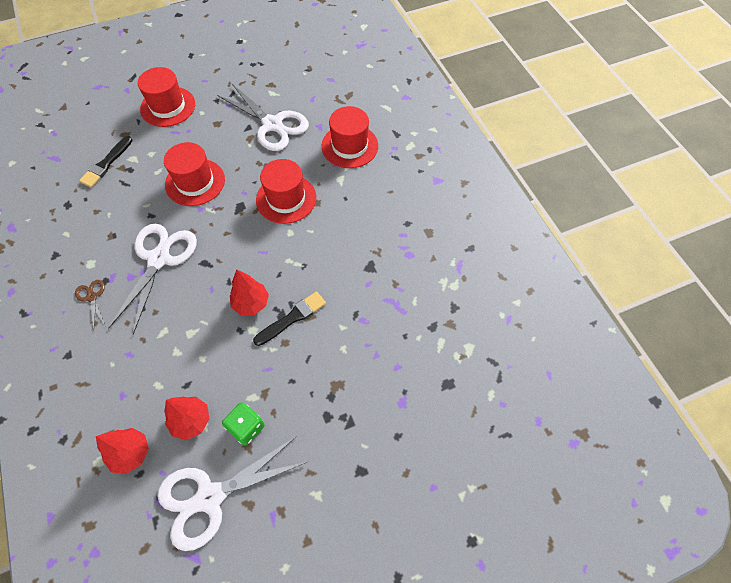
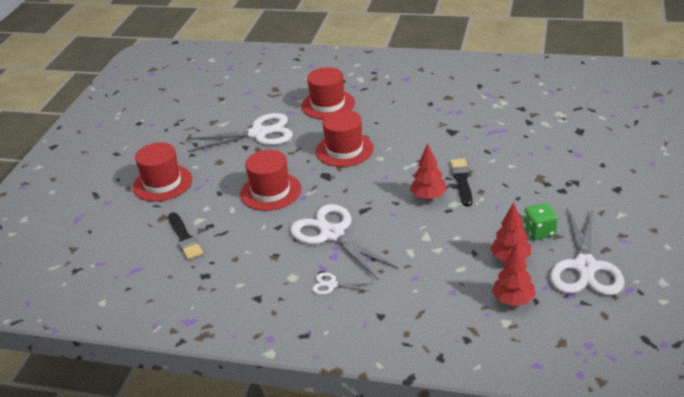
camera: 50 degrees left, 25 degrees down
(92, 297) = (332, 285): brown scissors -> white scissors

